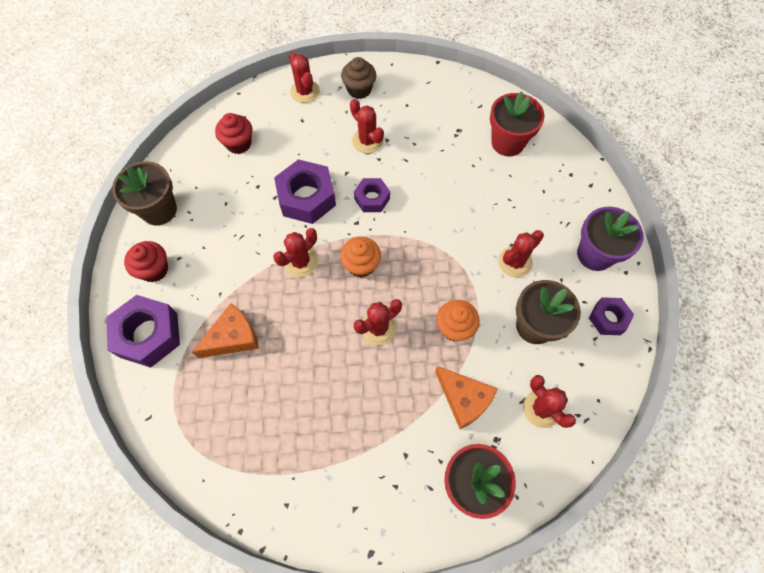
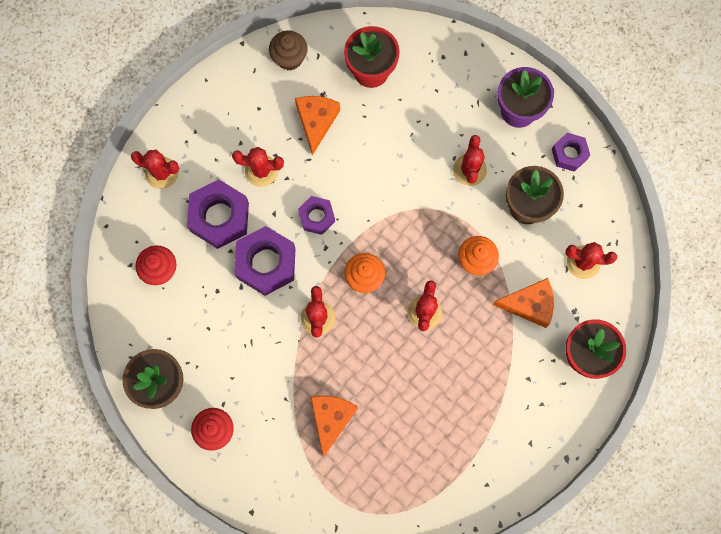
camera: 45 degrees left, 10 degrees up
(148, 335) = (269, 478): purple nut -> purple nut (220, 217)
(359, 90) = (205, 129): brown cupcake -> brown cupcake (289, 58)
(436, 142) = (316, 122): none -> orange cheese

